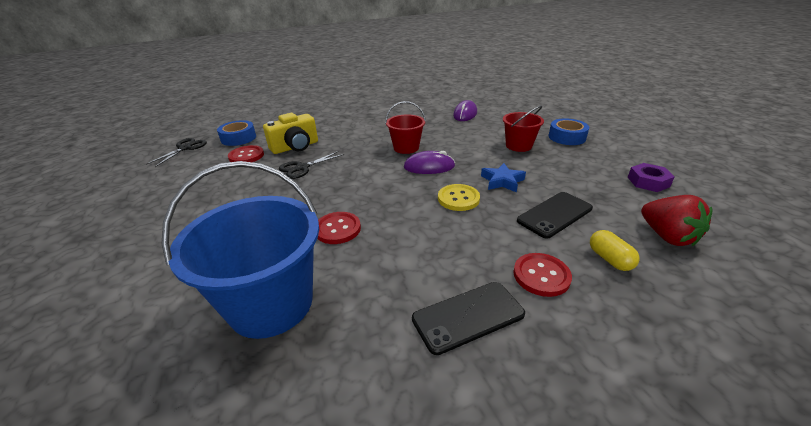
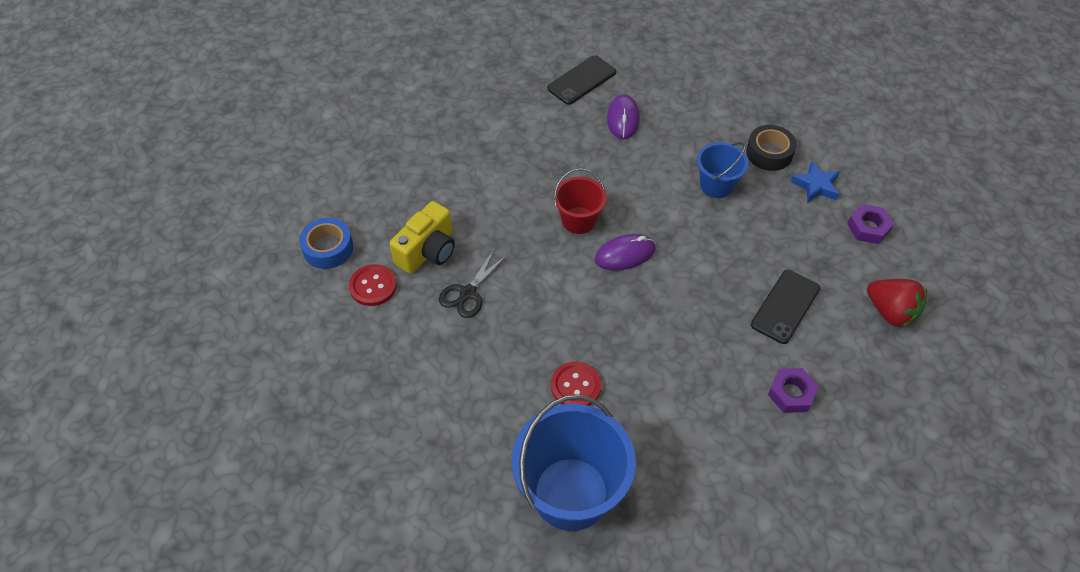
camera: 20 degrees left, 20 degrees up
(185, 148) = (267, 289): black scissors -> none
(458, 199) = (681, 305): yellow button -> none
(468, 316) = (744, 455): black phone -> black phone (581, 80)
(502, 181) = (718, 263): blue star -> blue star (816, 186)
(518, 146) = (716, 185): red bucket -> blue bucket
(541, 275) = (791, 393): red button -> purple nut
(567, 137) = (769, 153): blue tape -> black tape
(609, 259) = (844, 357): yellow capsule -> none

